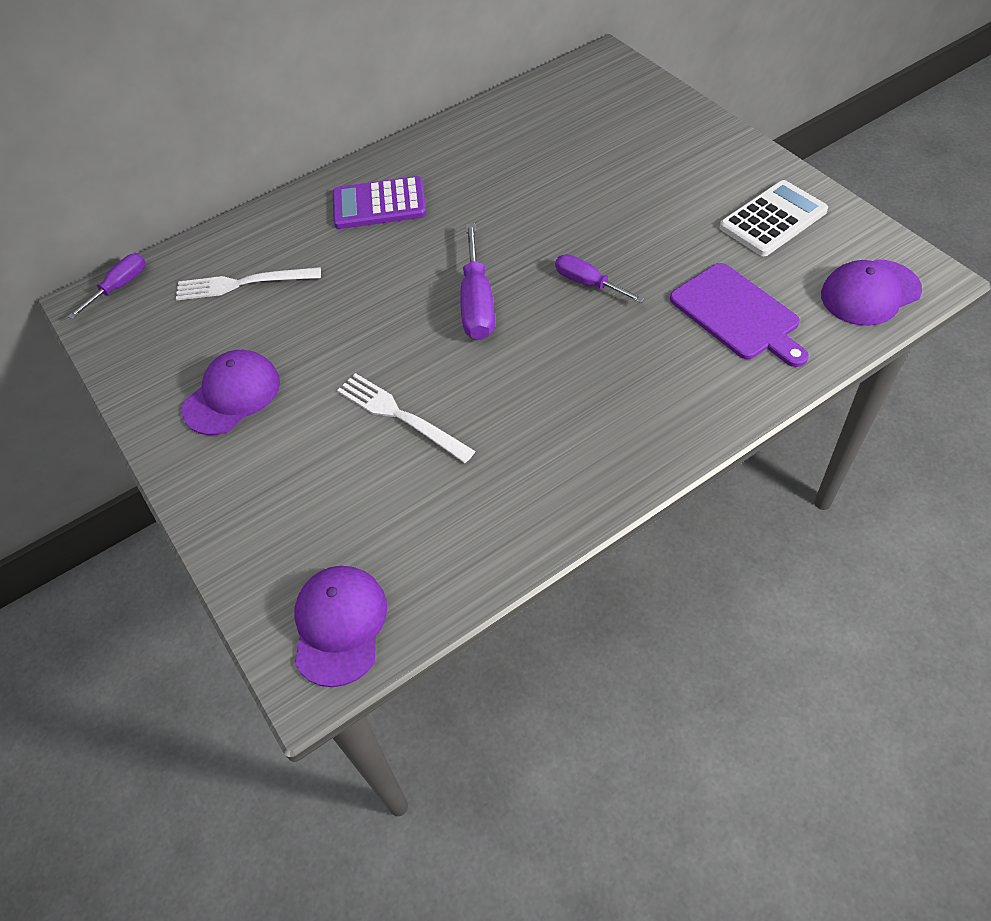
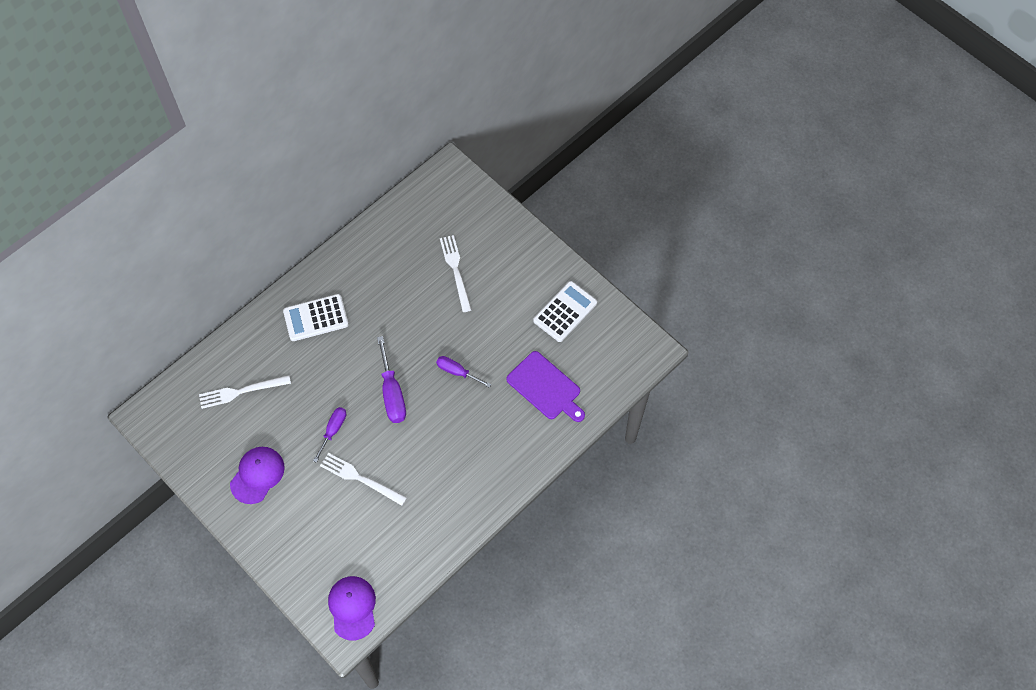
camera: 15 degrees left, 10 degrees up
(120, 287) = (160, 401): purple screwdriver -> purple screwdriver (333, 430)
(379, 204) = (316, 318): purple calculator -> white calculator
(600, 163) = (456, 271): none -> white fork
(870, 293) = (620, 365): purple cap -> none

